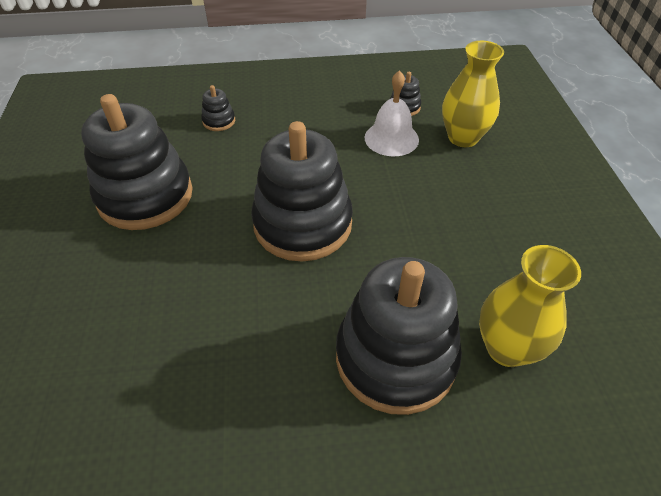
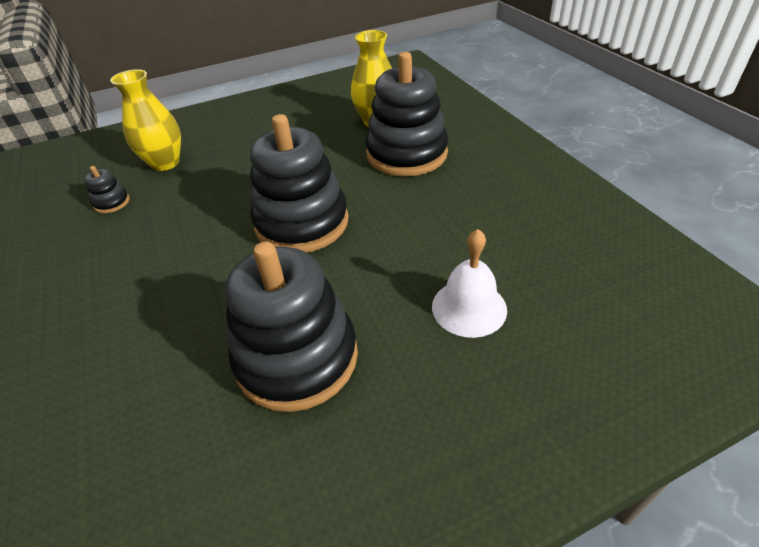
camera: 105 degrees left, 5 degrees down
(219, 121) = (132, 348): black stacking toy -> none
(391, 138) = (167, 200): white bell -> white bell (469, 307)

